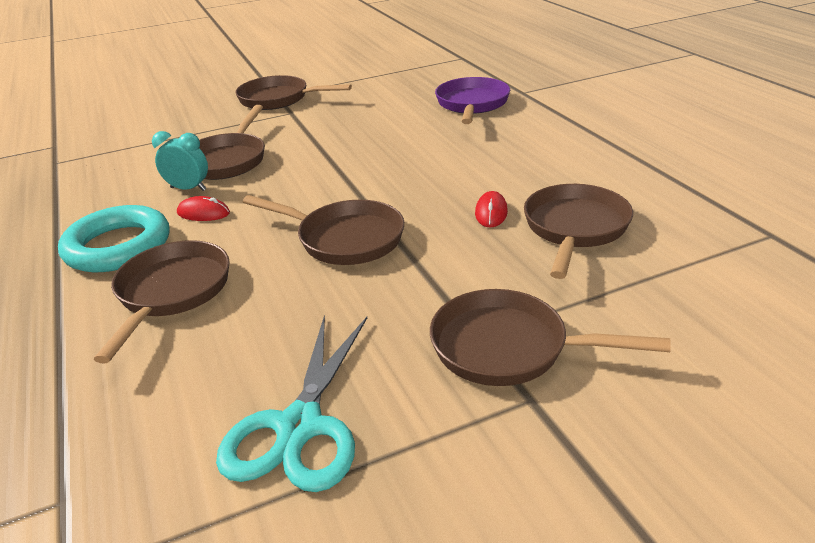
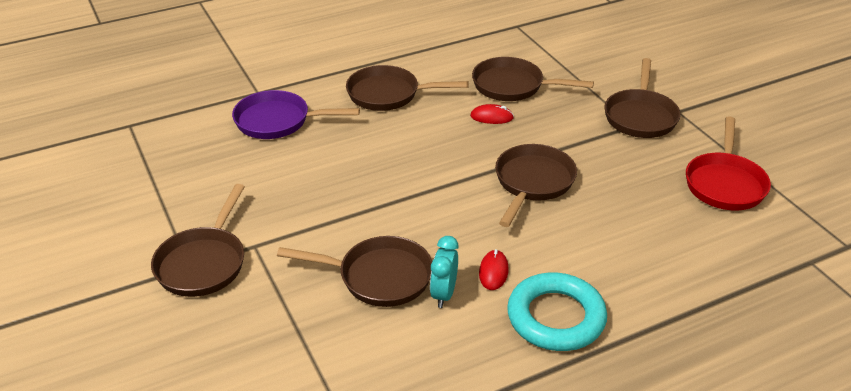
camera: 95 degrees left, 5 degrees up
(172, 293) = (618, 264): brown pan -> brown pan (388, 94)
(300, 427) = (725, 183): turquoise scissors -> red pan

